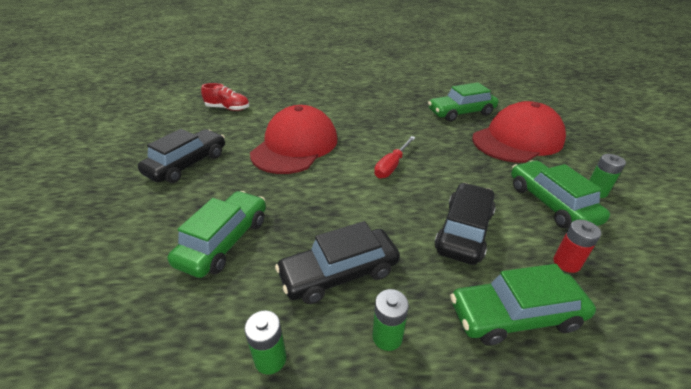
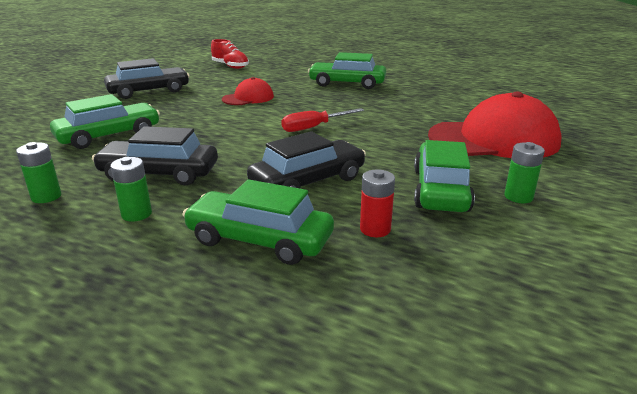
camera: 30 degrees right, 10 degrees down
(295, 146) = (248, 98): red cap -> red cap, size x0.51
(461, 113) = (461, 108): green car -> green car (347, 83)

